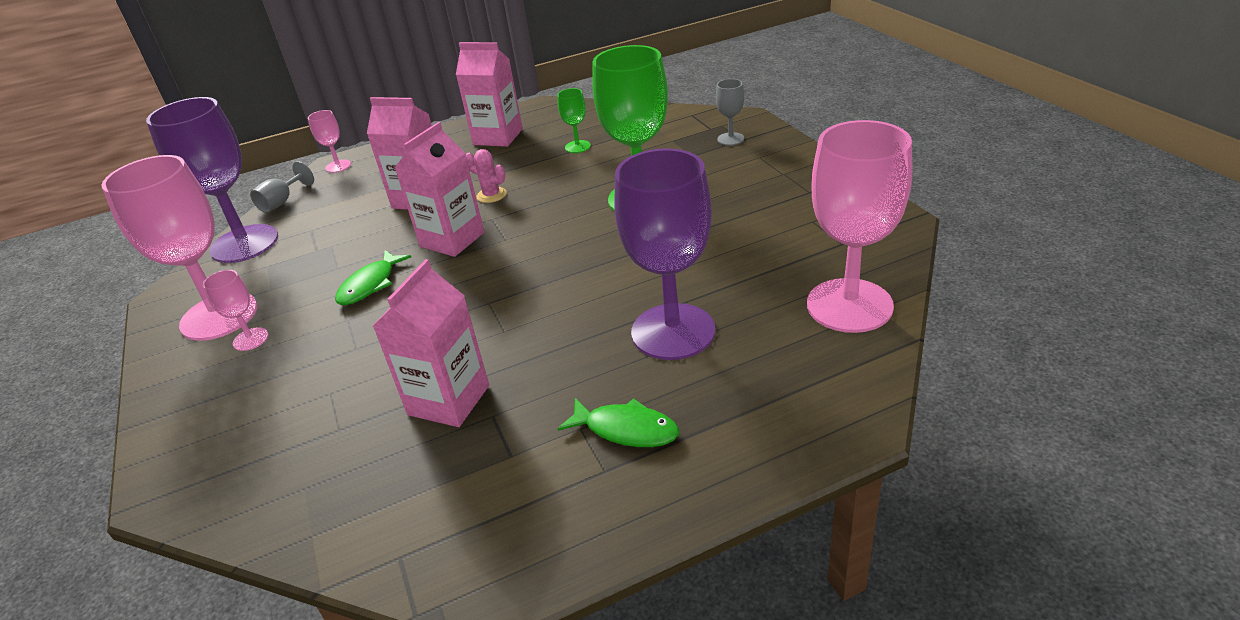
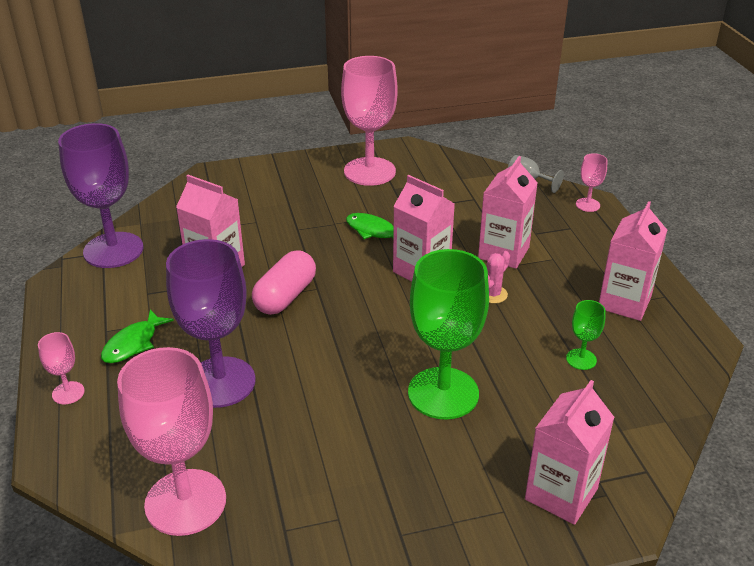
camera: 95 degrees right, 0 degrees up
(244, 244) = (465, 171): purple goblet -> purple goblet (113, 250)
(250, 339) = (334, 186): pink goblet -> pink goblet (68, 393)
(507, 322) = (285, 296): none -> pink capsule
(730, 139) = (561, 494): grey goblet -> pink carton

